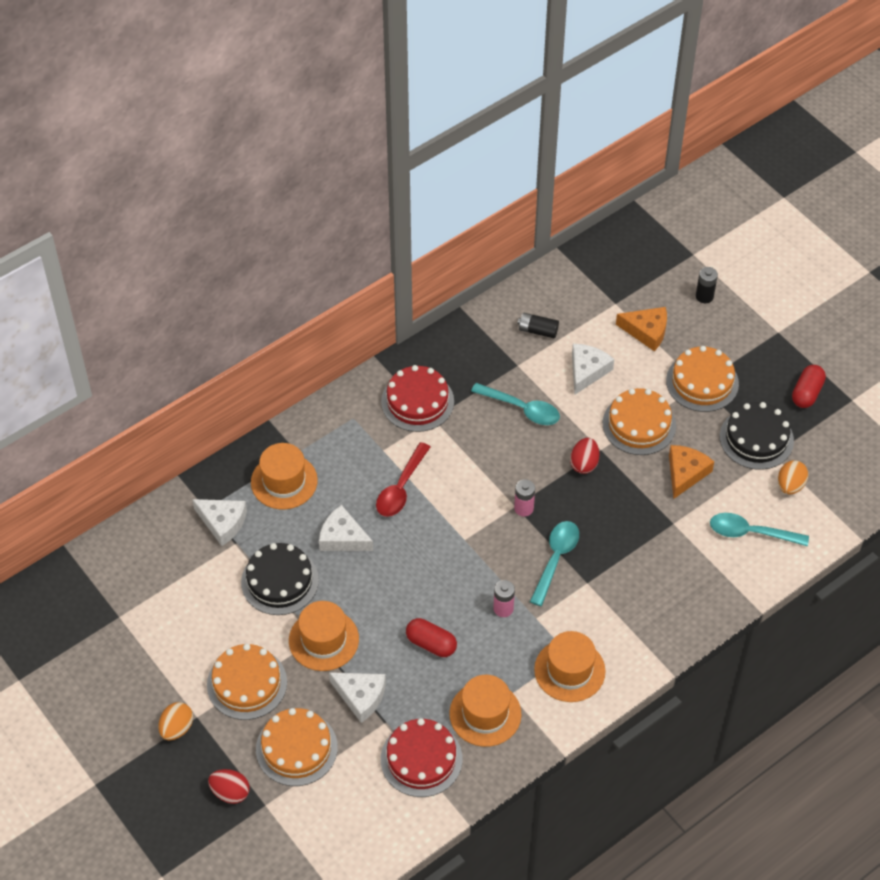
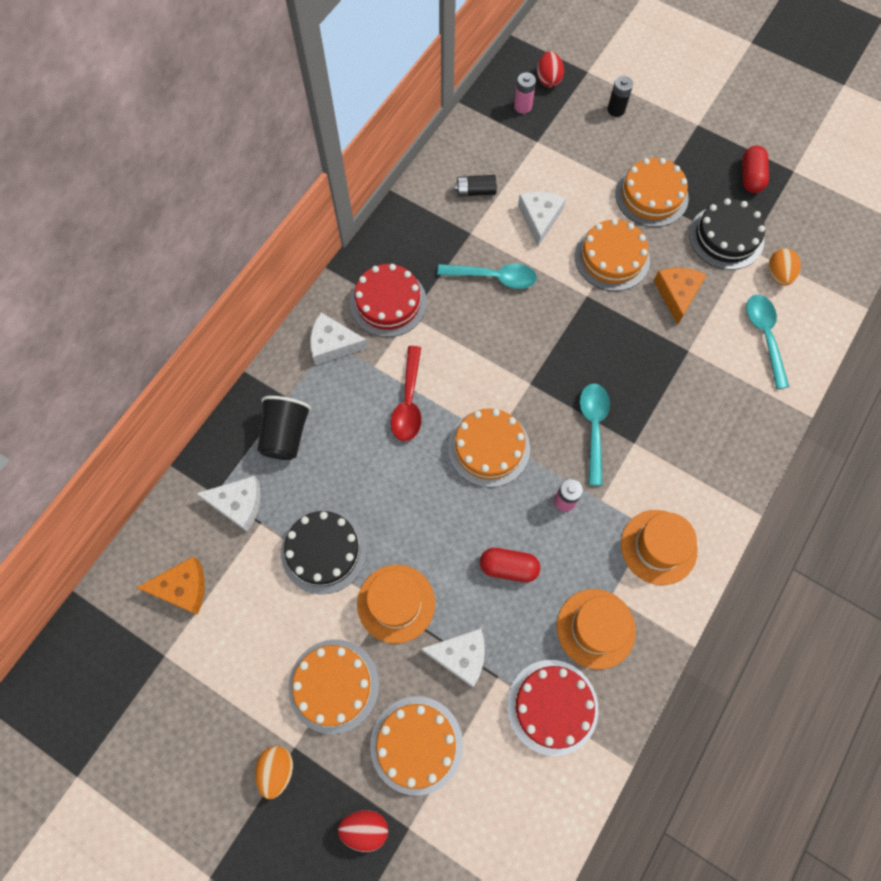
camera: 20 degrees left, 15 degrees up
(284, 481) = (286, 435): orange hat -> black cup
(343, 537) = (371, 478): white cheese -> white cheese (333, 344)
(455, 546) = (489, 447): none -> orange cake
(524, 508) = (539, 383): pink battery -> pink battery (523, 106)
(584, 463) = (577, 316): red egg -> red egg (548, 79)
(646, 331) = (578, 160): orange cheese -> orange cheese (182, 588)
(750, 533) = (764, 336): turquoise spoon -> turquoise spoon turned 90 degrees clockwise

